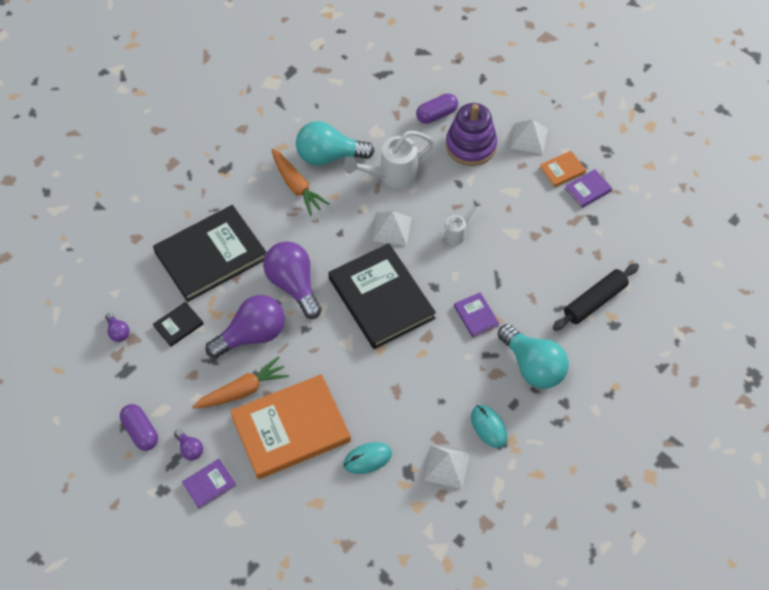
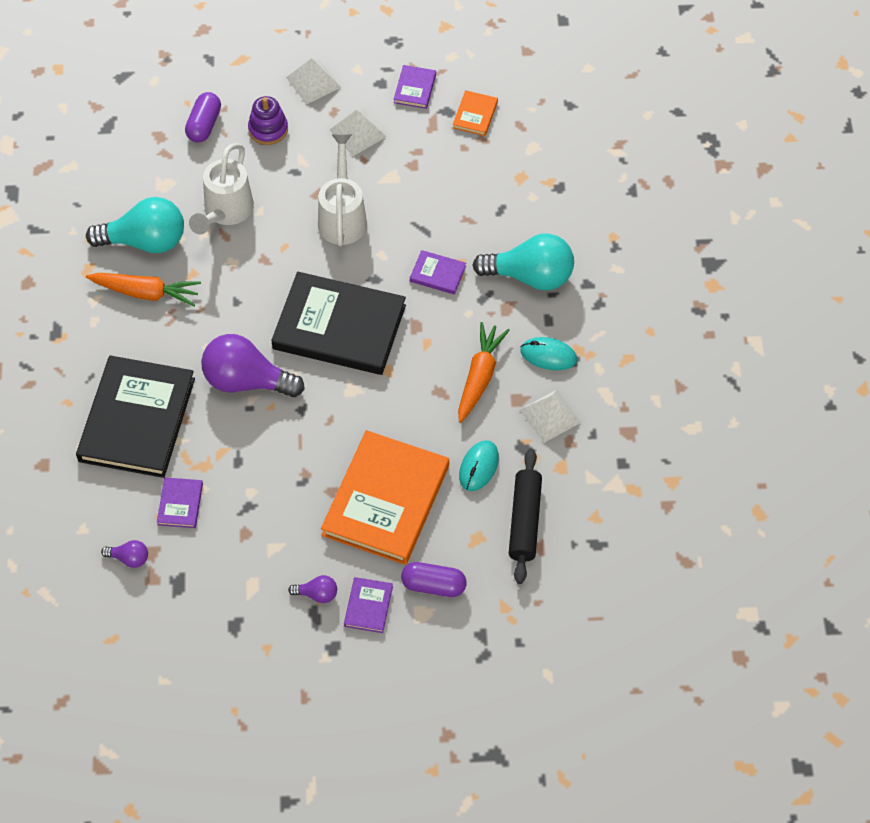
camera: 45 degrees left, 0 degrees up
(141, 431) = (255, 620): purple capsule -> purple capsule (433, 585)
(178, 325) = (180, 504): black book -> purple book
(242, 390) = (306, 507): orange carrot -> orange carrot (479, 377)
(252, 335) = (259, 455): purple light bulb -> none
(329, 156) = (145, 241): turquoise light bulb -> turquoise light bulb turned 135 degrees counterclockwise
(392, 229) = (280, 260): white pyramid -> white pyramid (357, 133)
(457, 232) = (342, 216): white watering can -> white watering can, size x1.79
(471, 146) = (268, 129): purple stacking toy -> purple stacking toy, size x0.63
(562, 170) = (374, 88): orange book -> orange book (475, 115)
(594, 301) = (523, 181): black rolling pin -> black rolling pin (525, 521)

